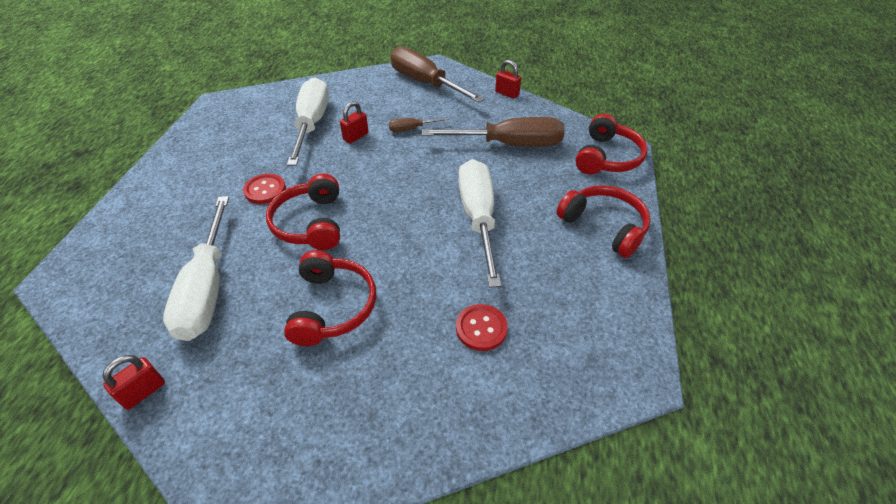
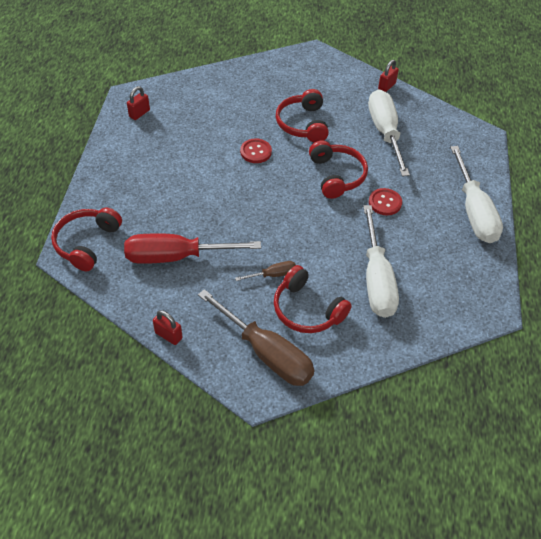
camera: 175 degrees right, 5 degrees up
(356, 136) = (327, 263): red padlock -> red padlock (139, 113)
(478, 218) = (210, 182): white screwdriver -> white screwdriver (473, 211)
(481, 328) = (212, 114): red button -> red button (256, 152)
(509, 144) = (177, 256): brown screwdriver -> red screwdriver
(604, 226) = (115, 177): red headphones -> red headphones (307, 309)

